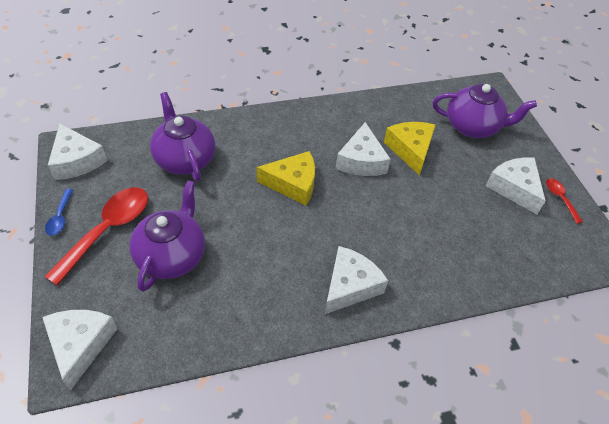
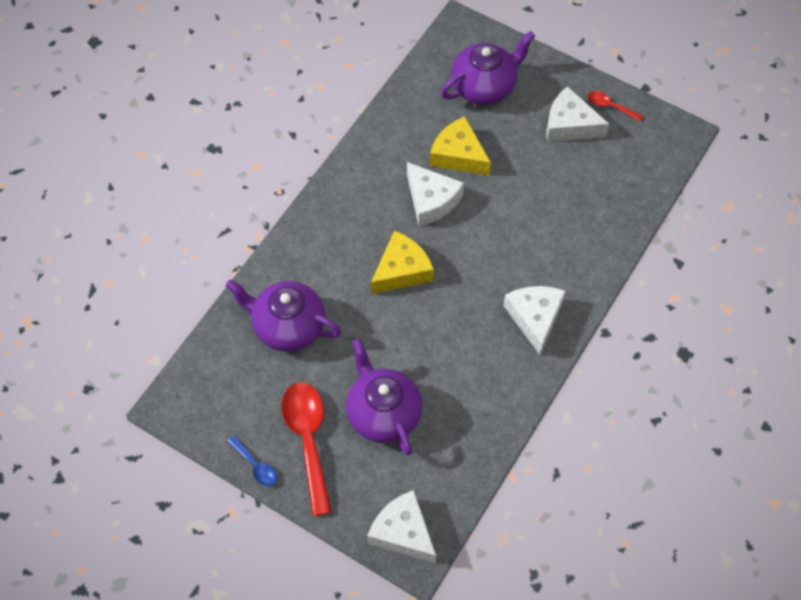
camera: 40 degrees left, 10 degrees up
(76, 161) = (198, 410): white cheese -> none

